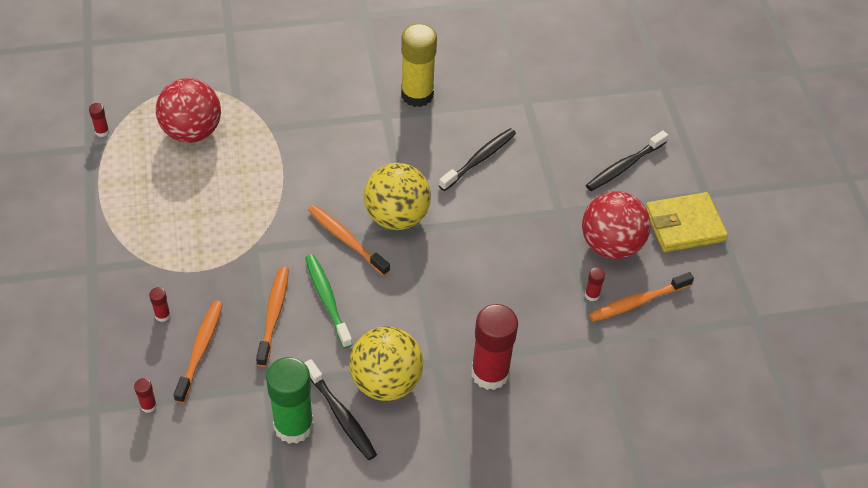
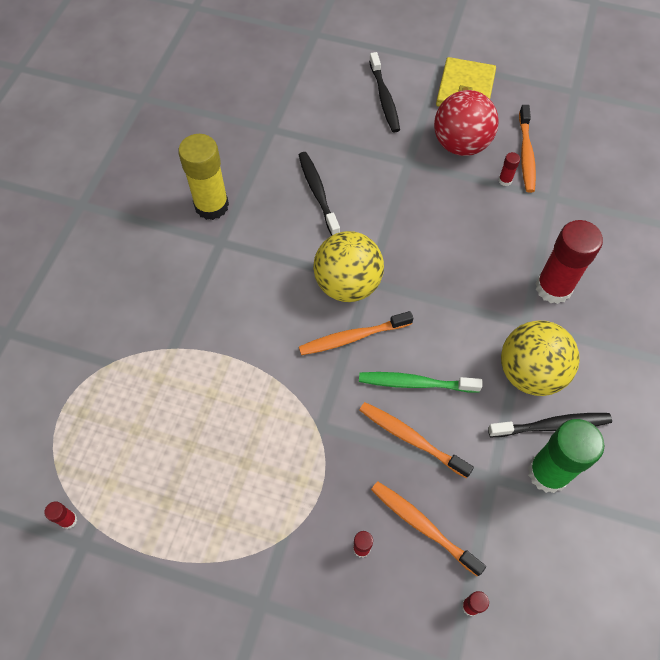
camera: 60 degrees left, 10 degrees up
(192, 131) = (129, 424): red ball -> none

